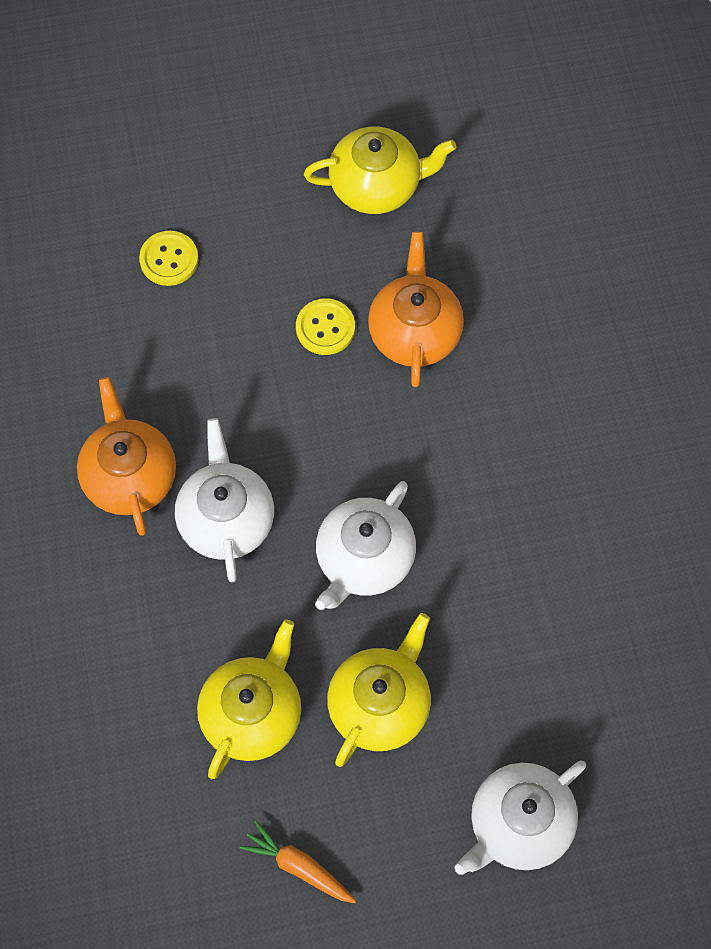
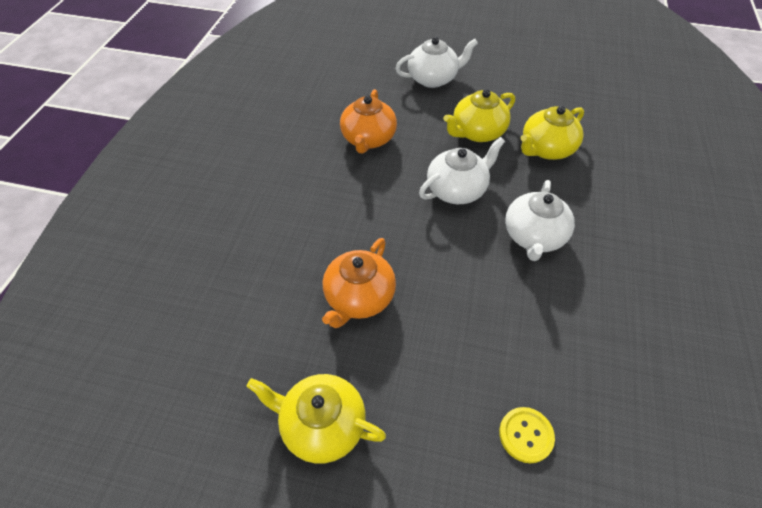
camera: 155 degrees left, 15 degrees down
(129, 476) = (594, 283): orange teapot -> orange teapot (368, 139)
(298, 866) = (541, 95): orange carrot -> none
(325, 328) = (420, 326): yellow button -> none

